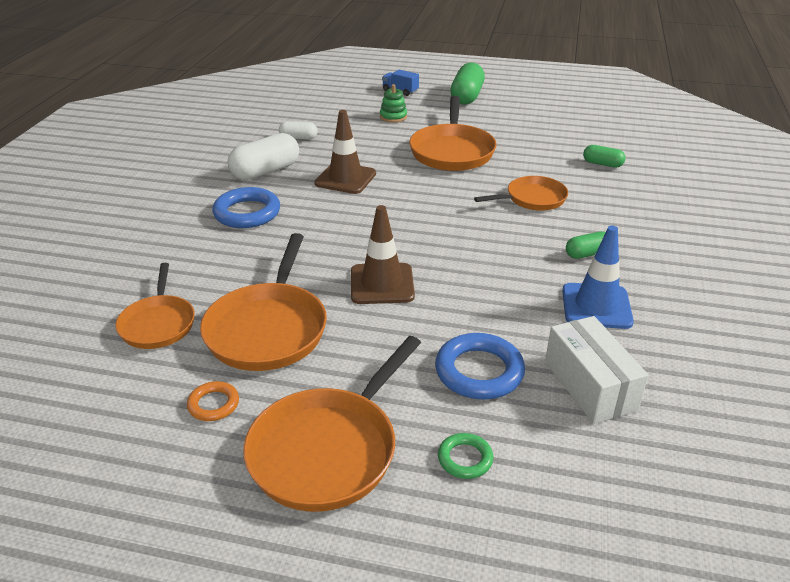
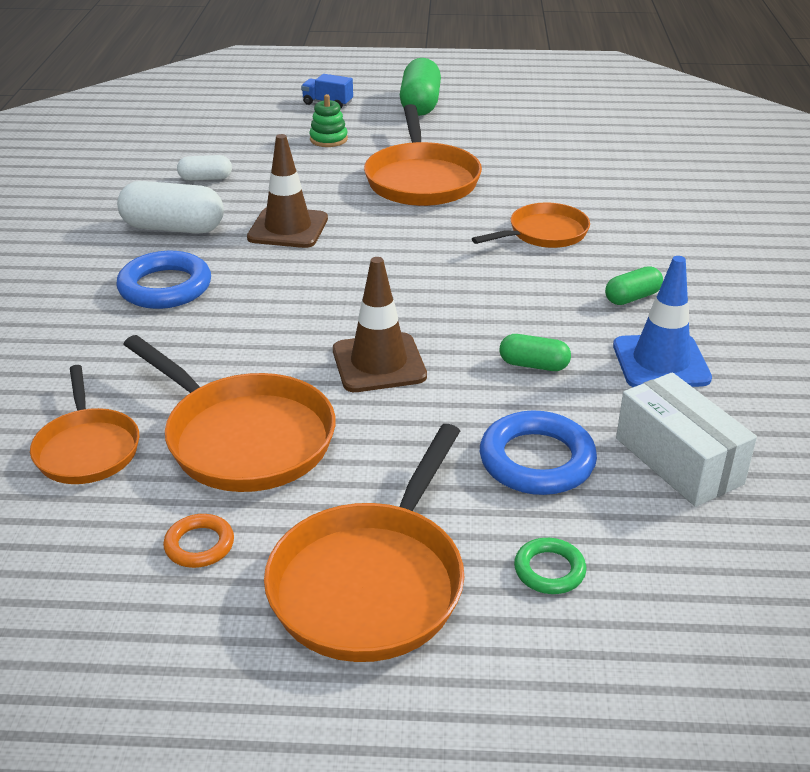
camera: 10 degrees left, 0 degrees up
(265, 171) = (173, 228): white capsule -> white capsule turned 60 degrees clockwise
(268, 328) = (243, 437): orange pan -> orange pan turned 45 degrees counterclockwise
(602, 164) = (621, 180): green capsule -> green capsule (533, 365)

